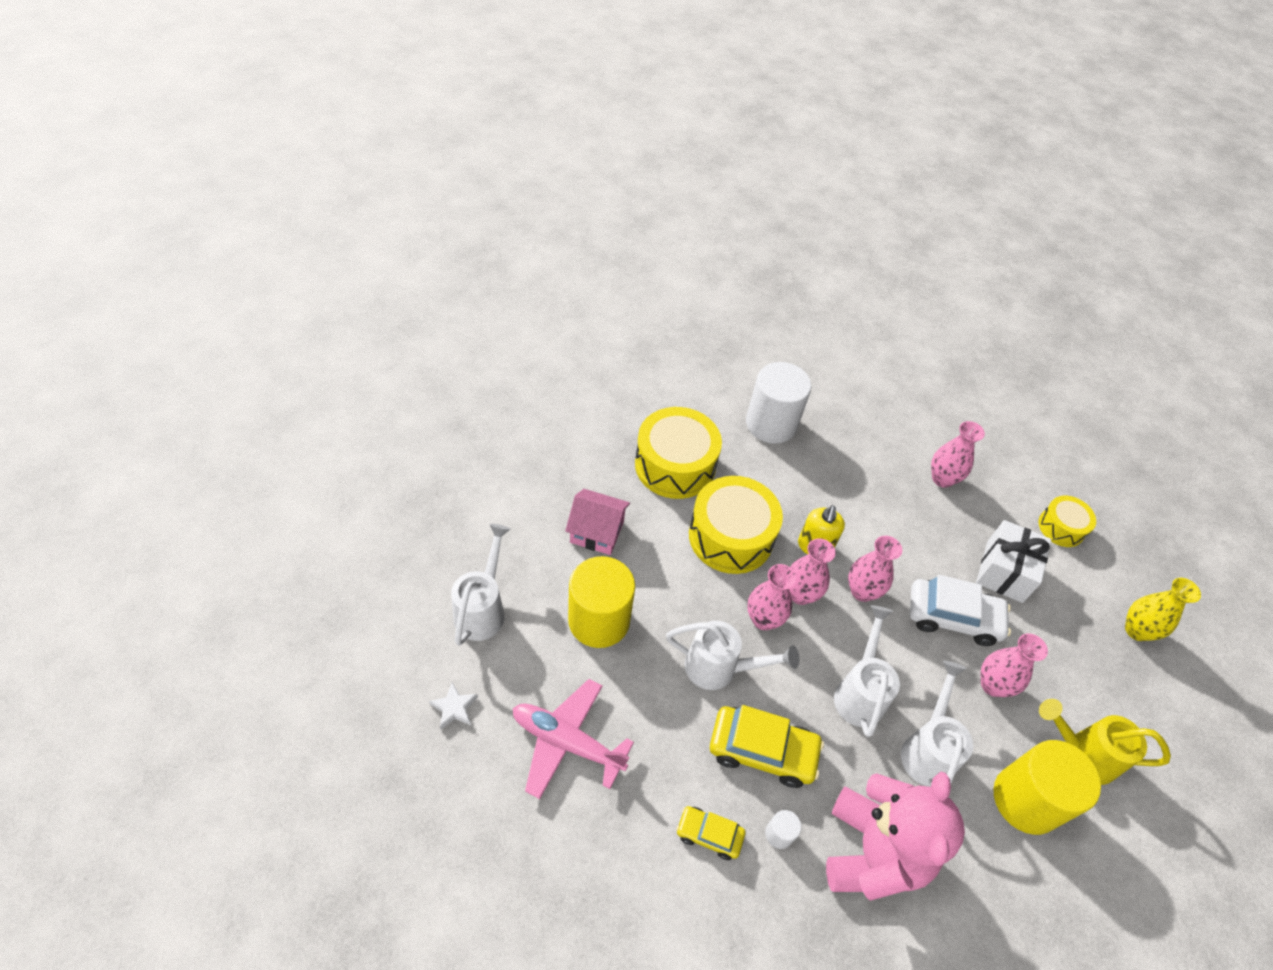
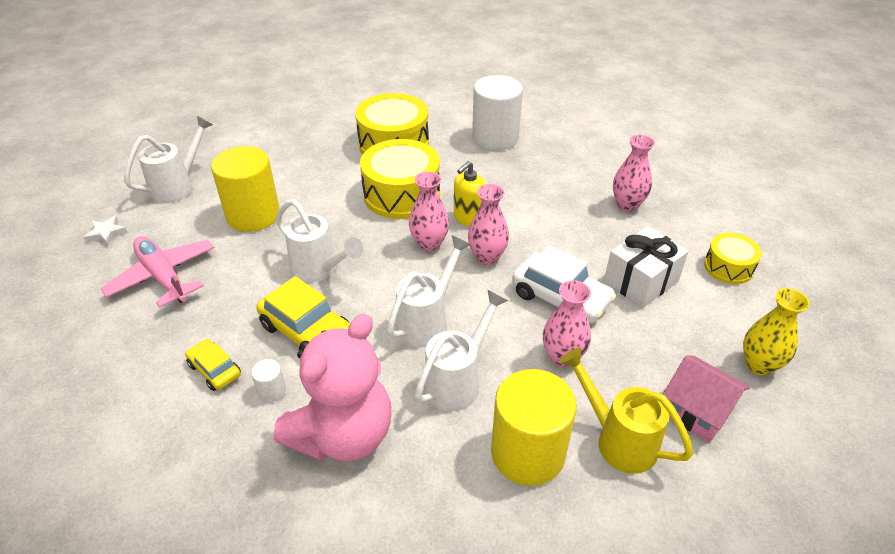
camera: 30 degrees right, 10 degrees down
(597, 532) = (299, 166): pink house -> pink house (697, 411)
(763, 619) = (383, 250): pink vase -> none

